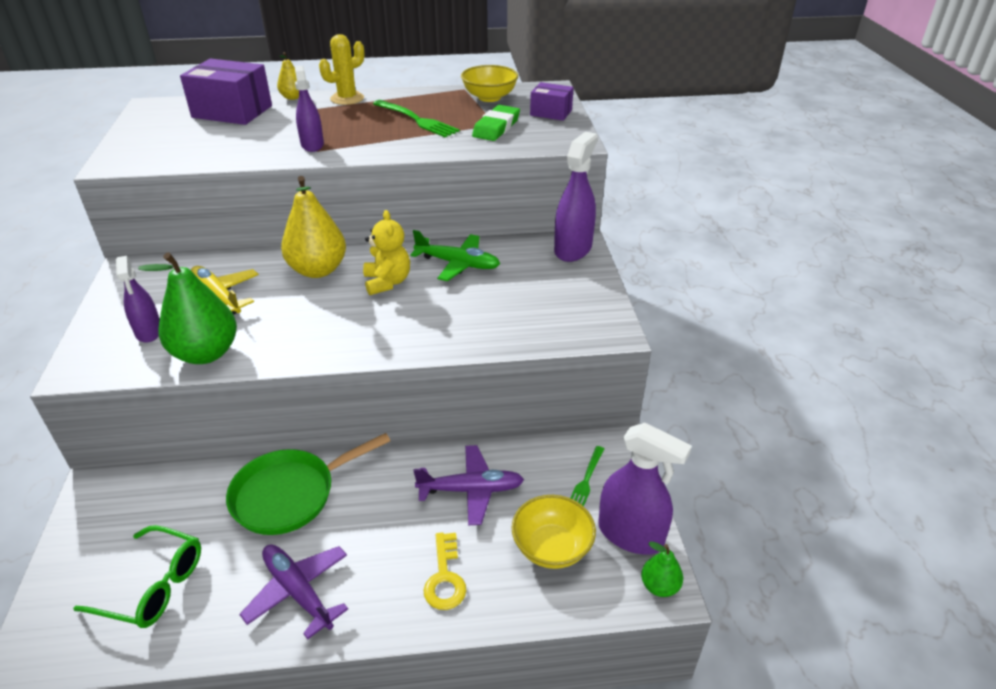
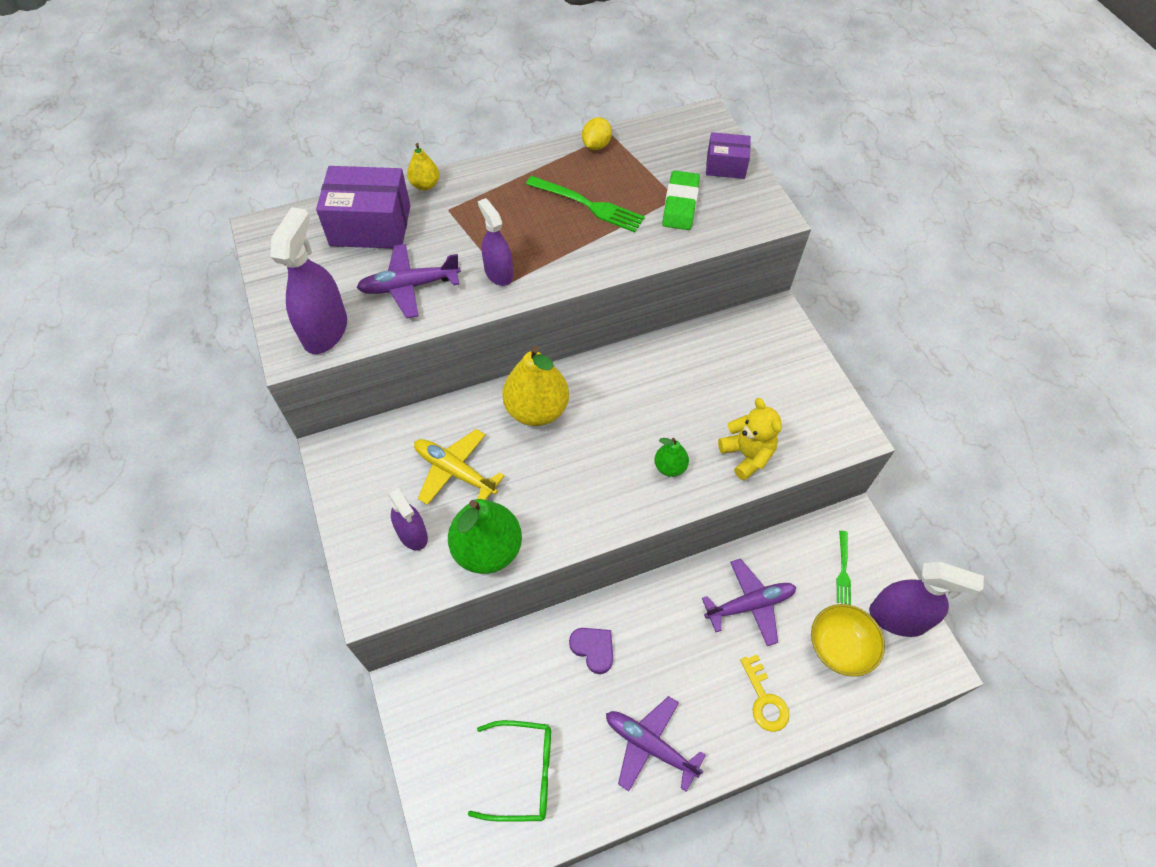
camera: 15 degrees left, 20 degrees up
(234, 143) = (409, 286): none -> purple plane
(290, 494) = (593, 649): green pan -> purple heart
(347, 98) = (489, 177): yellow cactus -> none
(387, 282) = (615, 413): yellow teddy bear -> yellow teddy bear (747, 455)
(447, 92) = (596, 145): none -> yellow lemon
(458, 264) = (673, 371): green plane -> none
(489, 97) = (647, 147): yellow bowl -> none
(573, 249) = (776, 326): purple spray bottle -> purple spray bottle (325, 330)
(659, 586) = (936, 662): green pear -> green pear (670, 467)

